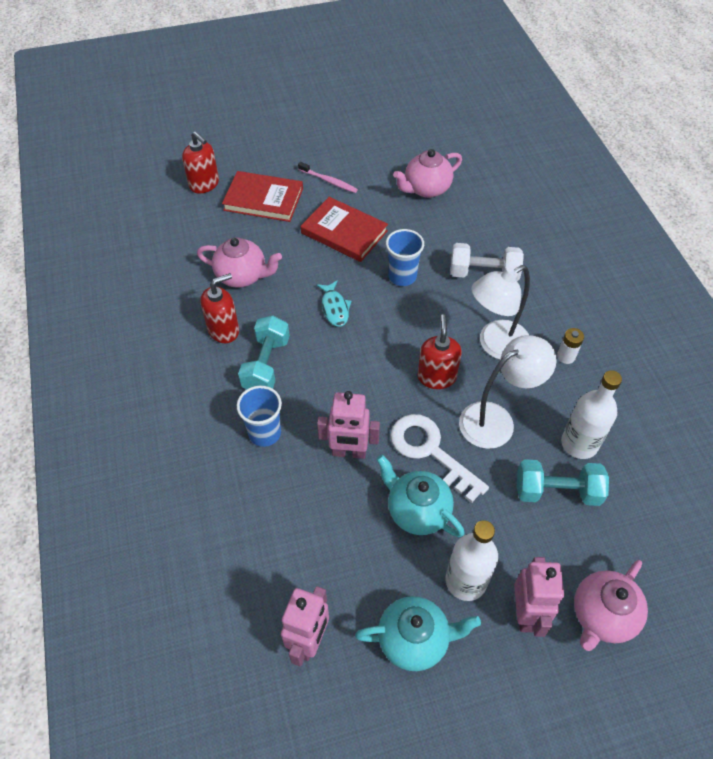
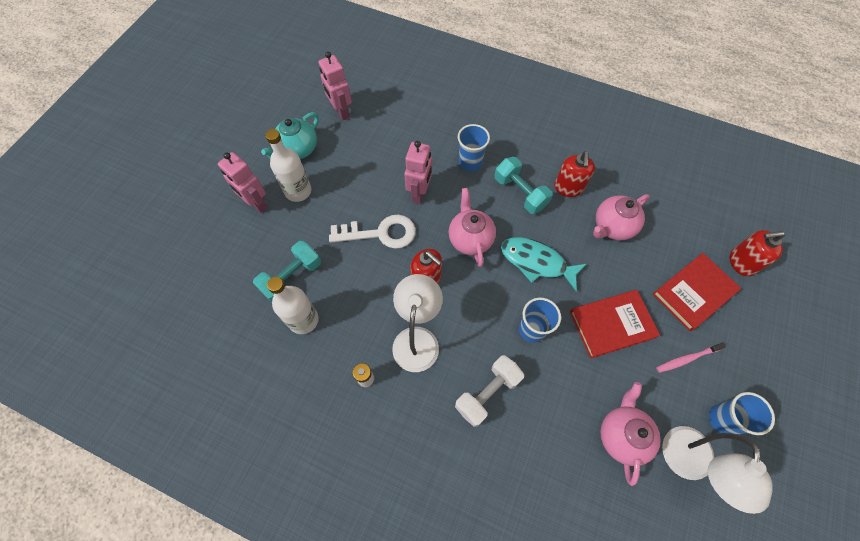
camera: 130 degrees right, 10 degrees up
(334, 308) = (536, 262): turquoise fish -> turquoise fish, size x1.64
(349, 452) = (419, 193): pink robot -> pink robot turned 150 degrees clockwise
(357, 148) = (722, 419): none -> blue cup
(417, 511) = (354, 199): turquoise teapot -> none
(496, 420) = (364, 287): white lamp -> white lamp (687, 465)
(602, 615) = (217, 236): pink teapot -> pink teapot (470, 239)

